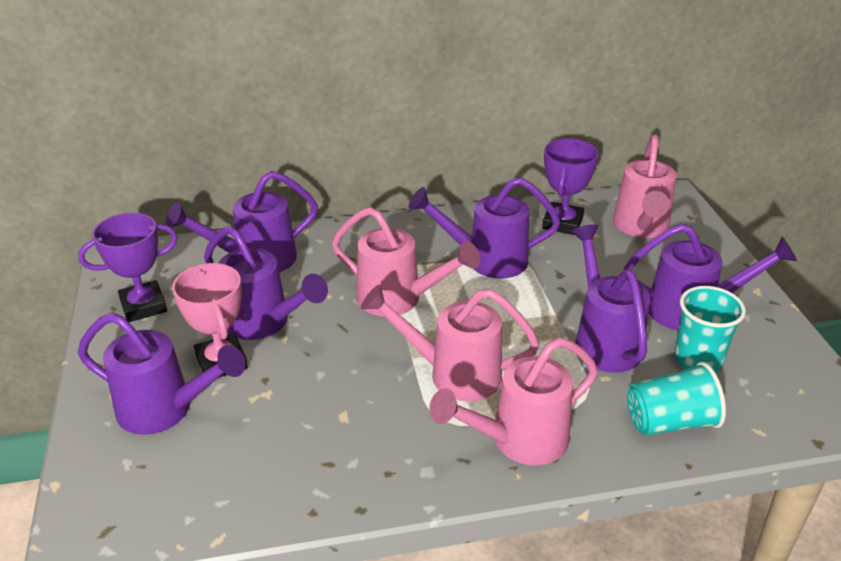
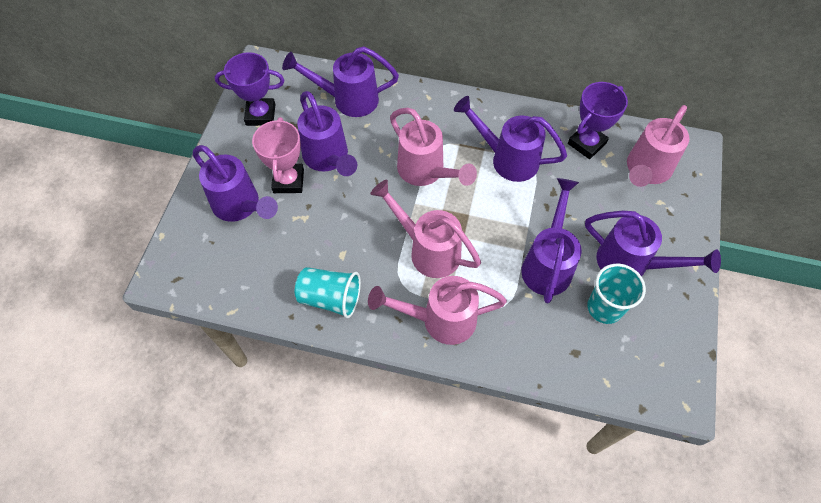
camera: 25 degrees right, 25 degrees up
(670, 422) = (549, 348): turquoise cup -> turquoise cup (330, 298)

